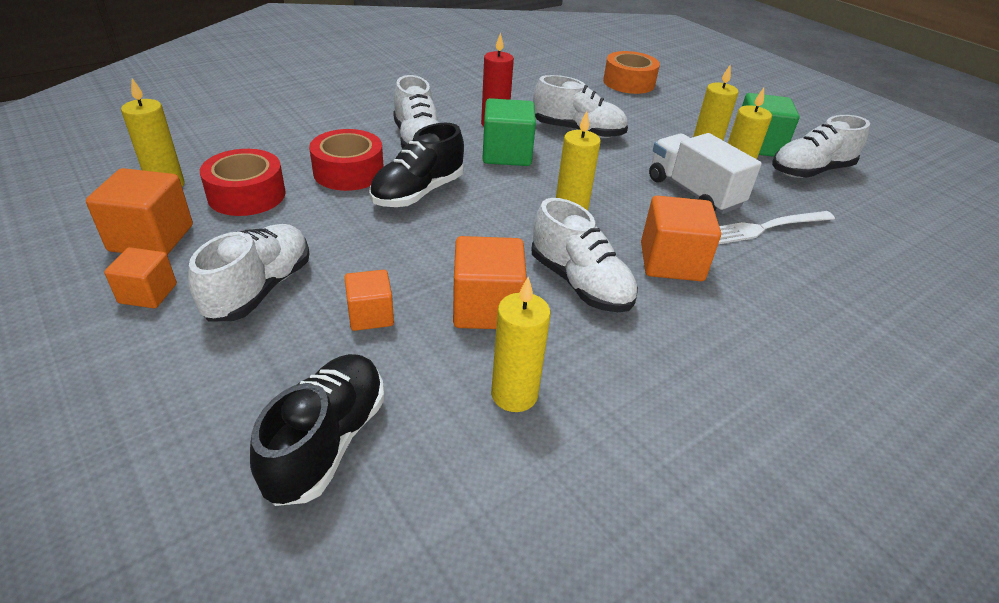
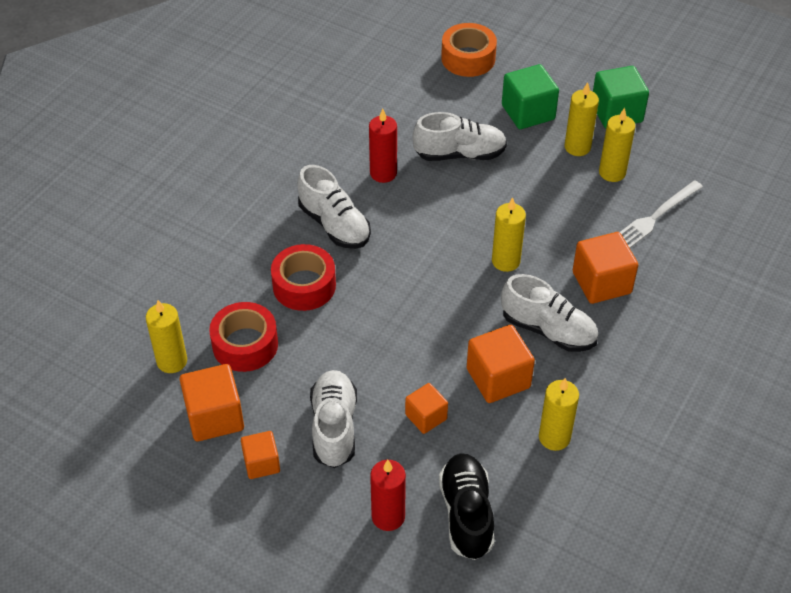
camera: 20 degrees left, 10 degrees up
(226, 403) = (388, 516): none -> red candle
(418, 193) = (376, 286): black shoe -> none
(506, 154) = (417, 210): green cube -> green cube (528, 112)
(693, 192) = (587, 197): white truck -> none
(810, 171) = (669, 131): white shoe -> none

